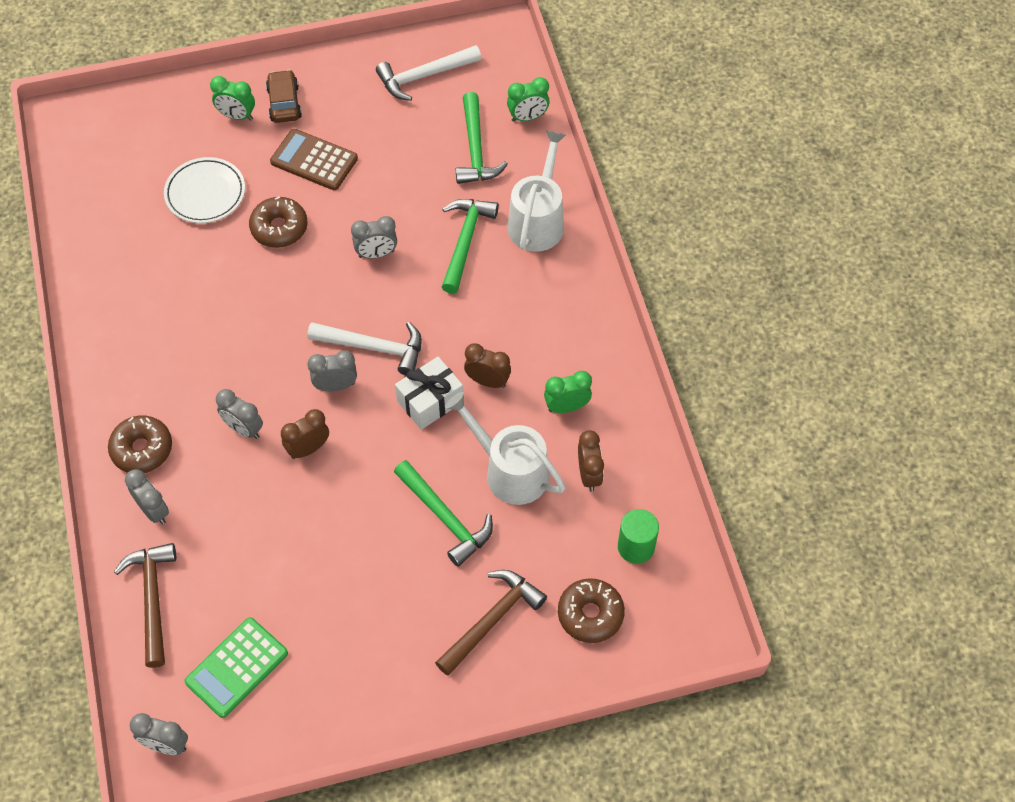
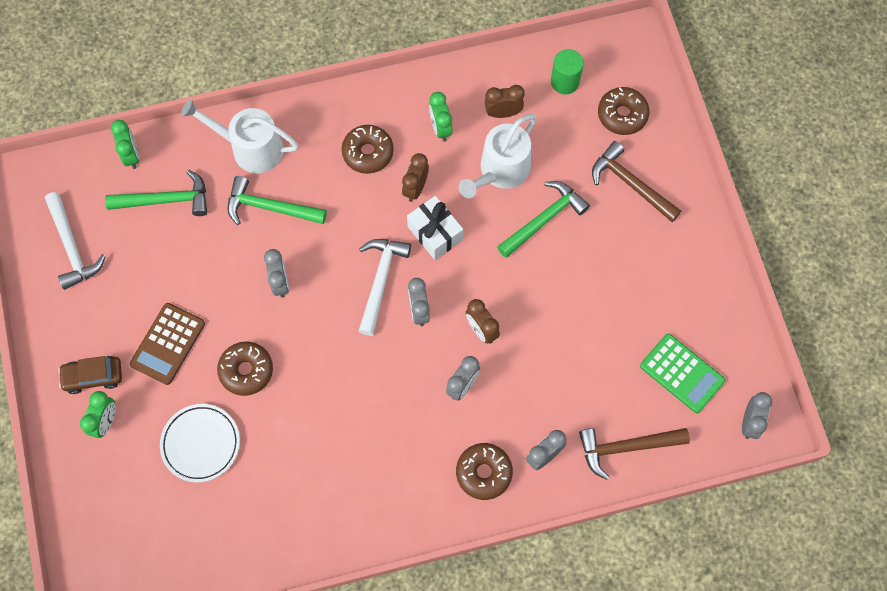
camera: 90 degrees left, 10 degrees up
(533, 333) = (368, 153): none -> brown donut

